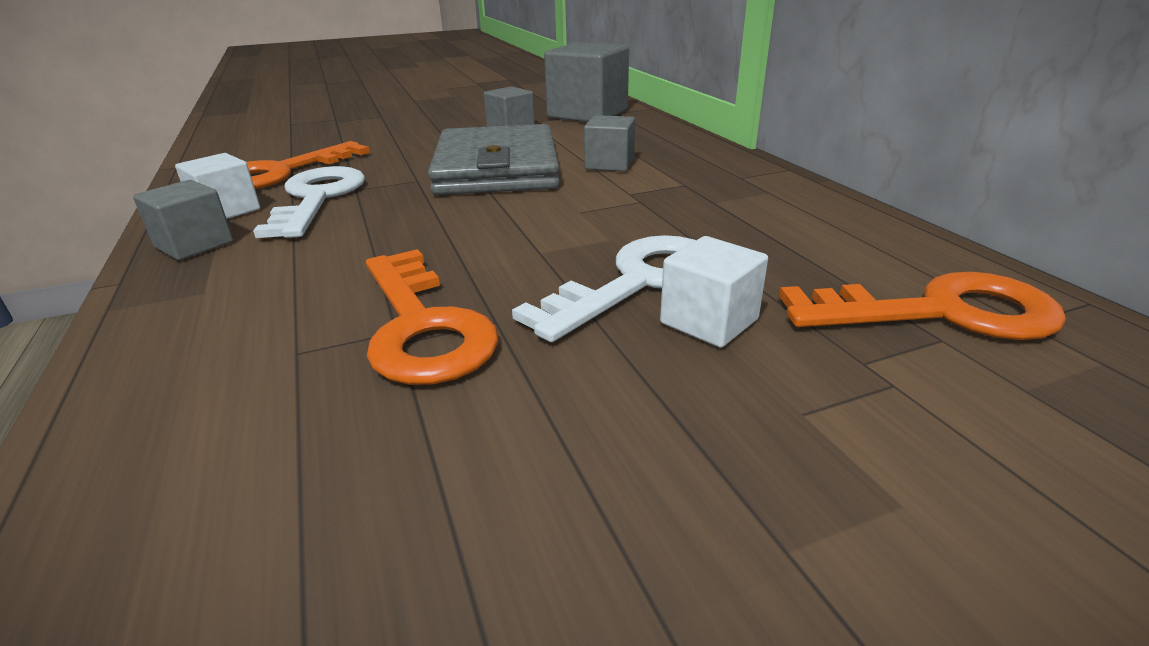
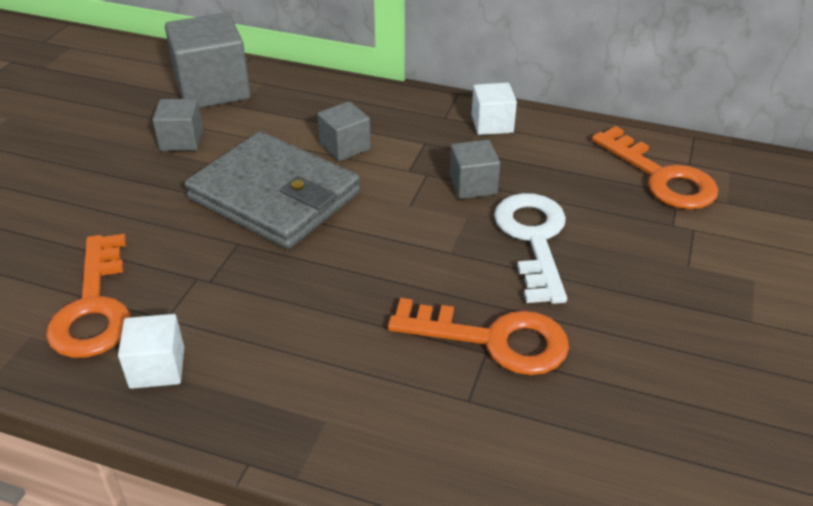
camera: 50 degrees left, 10 degrees up
(194, 245) = (219, 405): grey cube -> grey cube (473, 185)
(317, 198) = (203, 308): white key -> none
(709, 321) = (597, 243): white cube -> white cube (492, 124)
(940, 312) = (661, 177): orange key -> orange key turned 105 degrees clockwise

